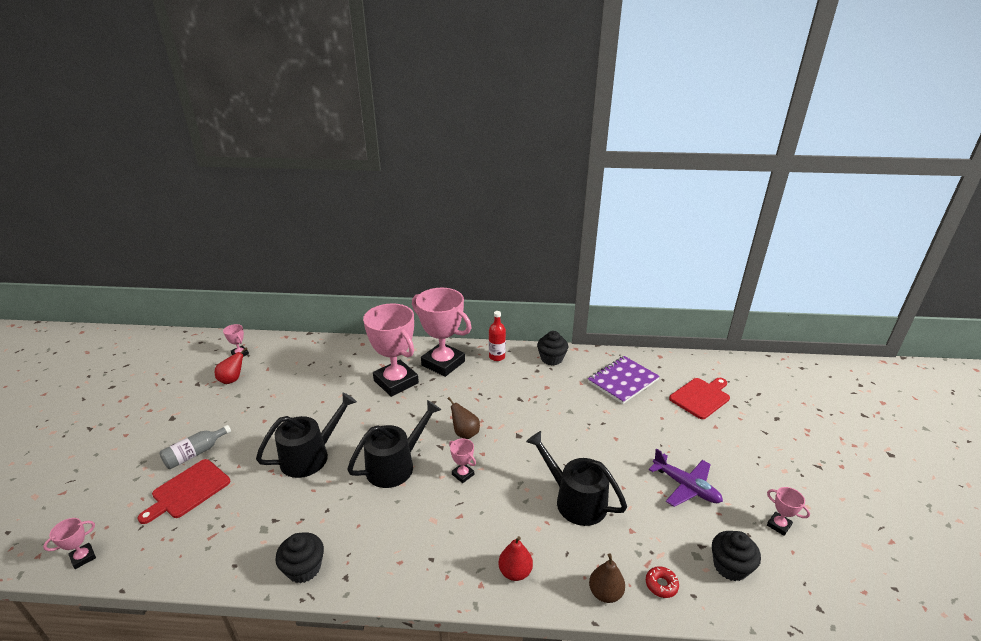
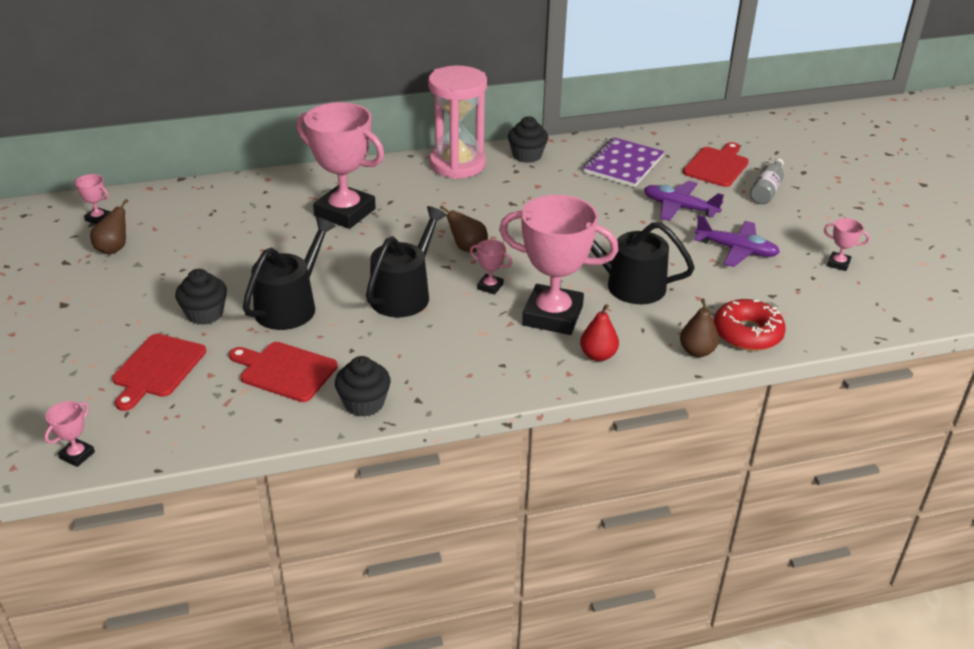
camera: 20 degrees left, 5 degrees up
(195, 453) = (132, 333): grey bottle -> grey bottle (766, 190)
(232, 379) = (114, 249): red pear -> brown pear
(268, 517) = (285, 371): none -> red cutting board
(443, 363) = (393, 182): pink trophy -> pink trophy (552, 315)
(497, 357) = (457, 164): red bottle -> pink hourglass
(652, 431) = (679, 207): none -> purple plane
(661, 585) = (747, 333): red donut -> red donut, size x2.01
(730, 566) = (805, 305): black cupcake -> black cupcake (205, 314)

